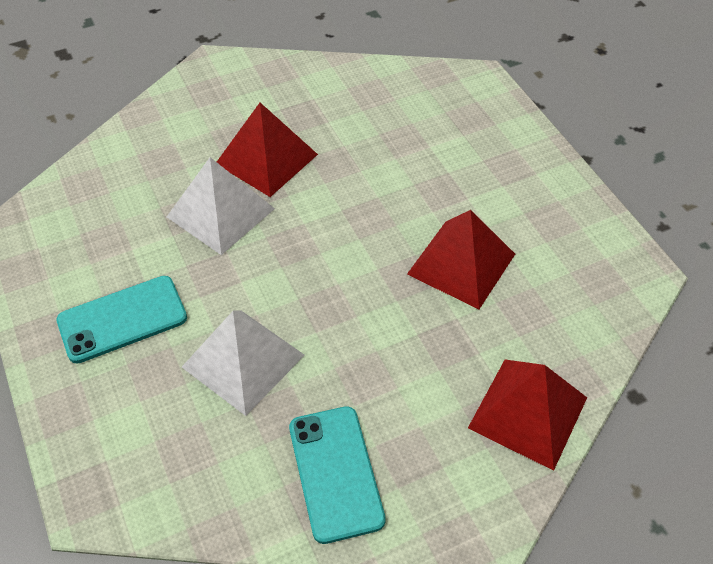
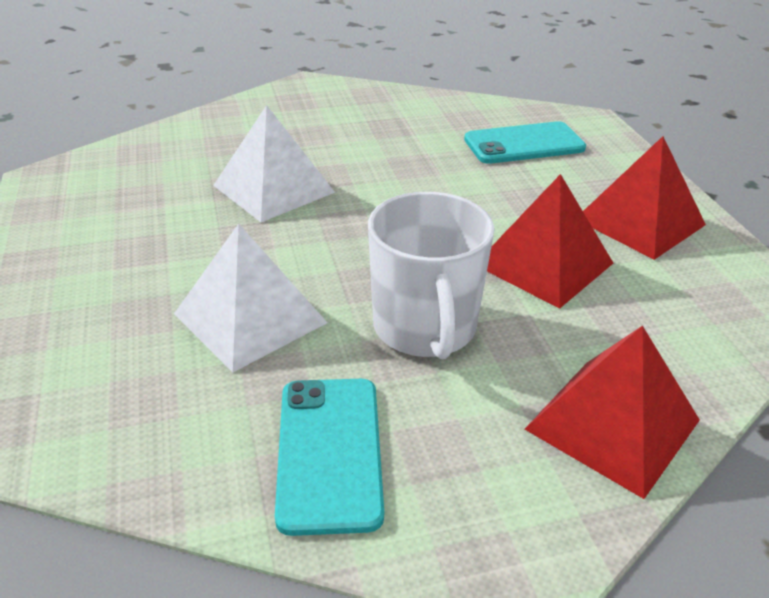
camera: 10 degrees right, 15 degrees down
(122, 319) = (126, 262): turquoise phone -> turquoise phone (524, 144)
(267, 159) = (339, 154): red pyramid -> red pyramid (640, 221)
(380, 347) = (425, 328): none -> white mug

